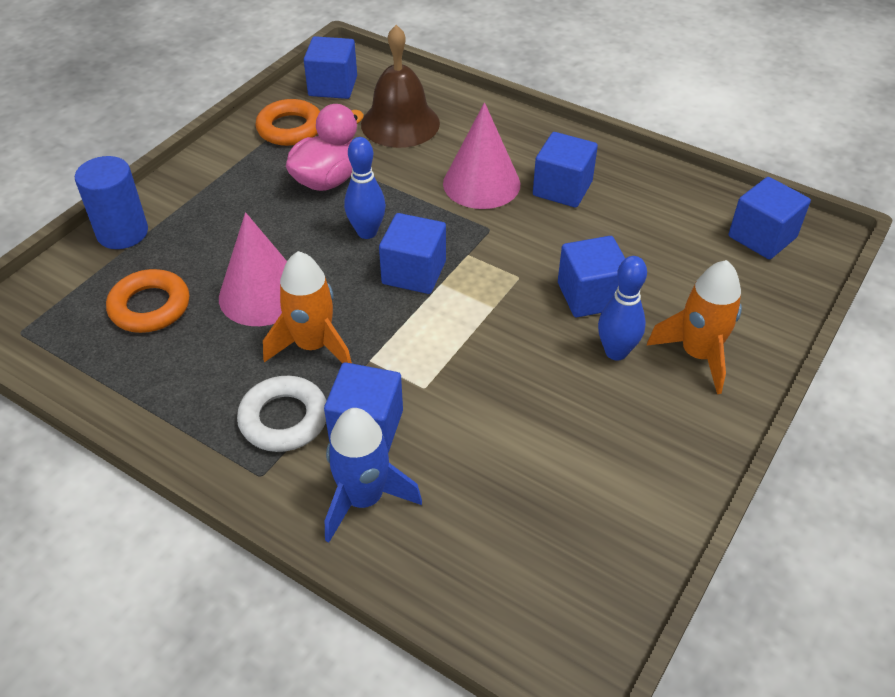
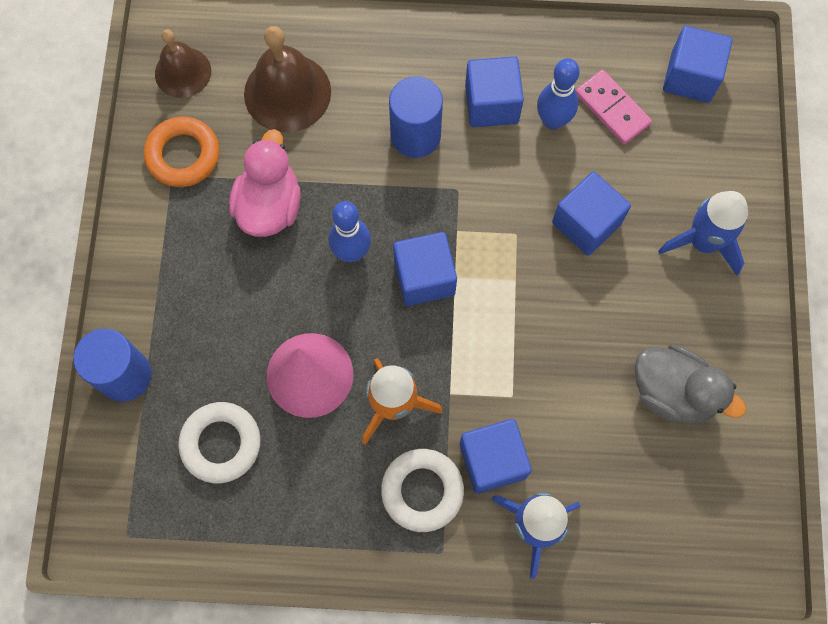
camera: 30 degrees left, 25 degrees up
(150, 307) = (221, 443): orange ring -> white ring
(333, 86) = (183, 72): blue cube -> brown bell
(481, 183) = (415, 135): pink cone -> blue cylinder
(586, 456) = (673, 392): none -> grey duck
(616, 352) = (639, 274): blue bowling pin -> blue bowling pin (553, 120)
(670, 230) = (612, 109): none -> pink domino
(698, 355) = (703, 242): orange rocket -> blue rocket

